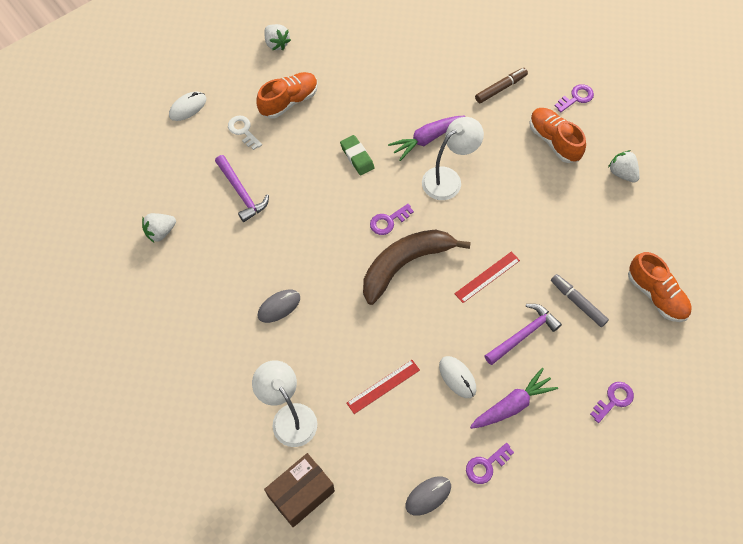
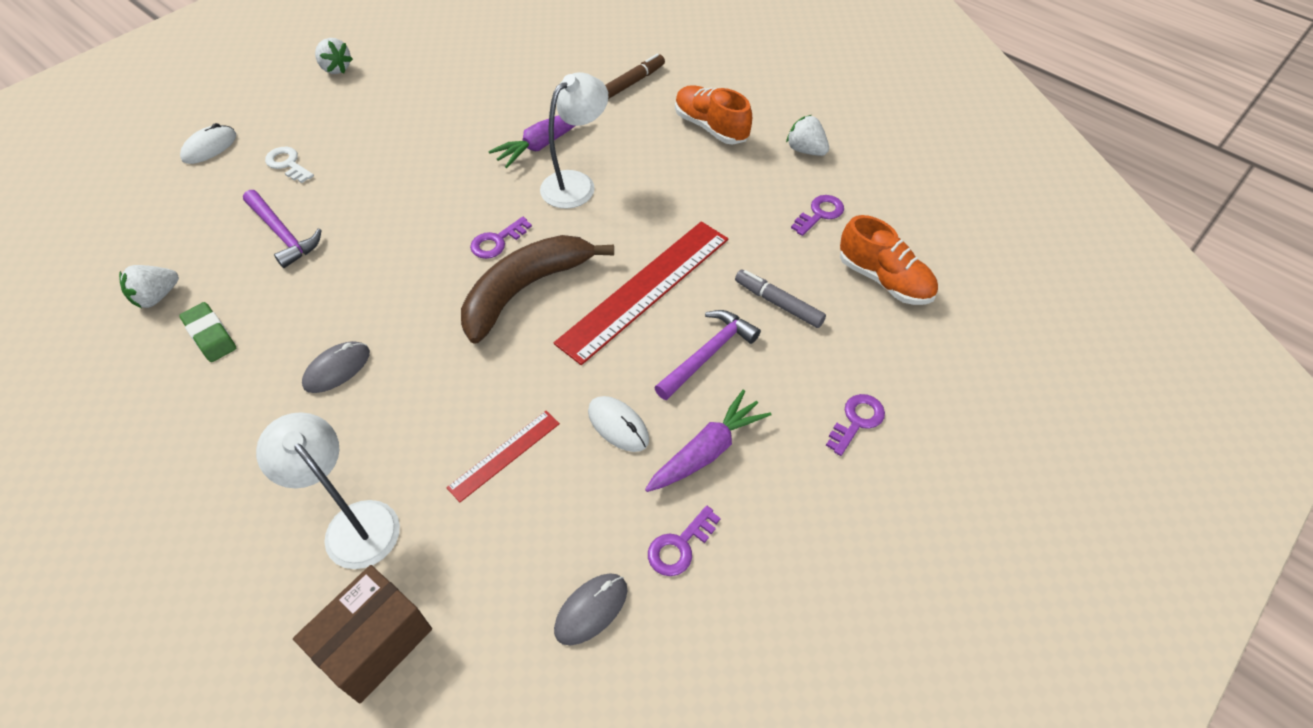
camera: 10 degrees left, 10 degrees down
(289, 101) = (352, 125): orange shoe -> none
(357, 157) = (448, 174): green eraser -> green eraser (210, 335)
(487, 277) = (645, 290): red ruler -> red ruler, size x1.99
(576, 98) = (731, 81): purple key -> purple key (820, 214)

